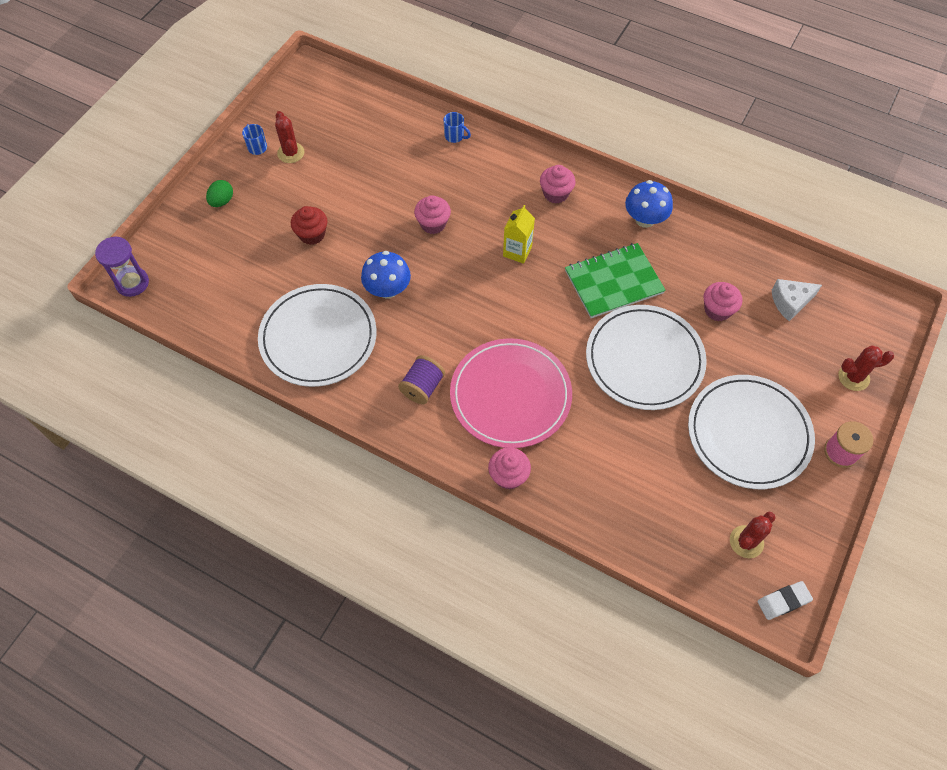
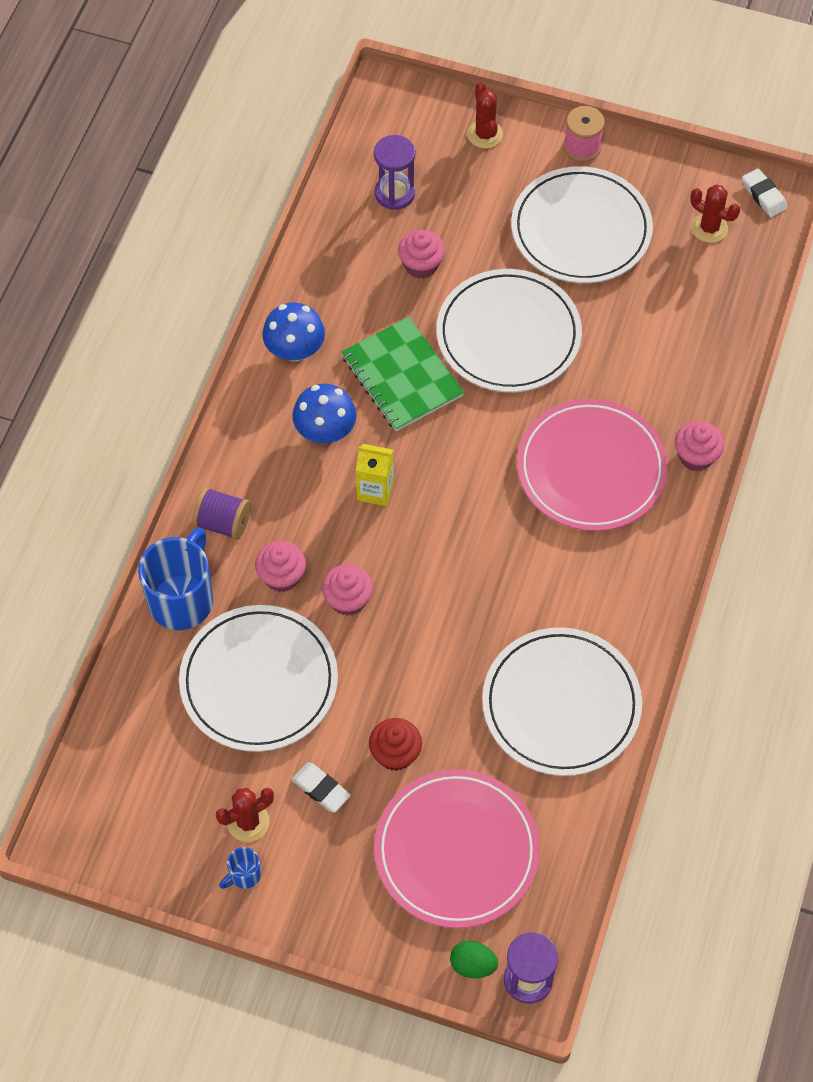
camera: 100 degrees left, 0 degrees up
(222, 201) = (358, 897): green egg -> green egg (473, 965)
(233, 258) = (456, 851): none -> pink plate
(300, 192) = (321, 789): none -> white eraser
(385, 169) = (259, 681): none -> white plate
(387, 289) = (468, 635): blue mushroom -> blue mushroom (325, 431)
(422, 387) = (604, 566): purple spool -> purple spool (223, 523)
(455, 136) = (182, 599): blue mug -> blue mug, size x2.24
(555, 193) = (269, 457): pink cupcake -> pink cupcake (282, 576)
(790, 302) = (394, 193): white cheese -> purple hourglass

